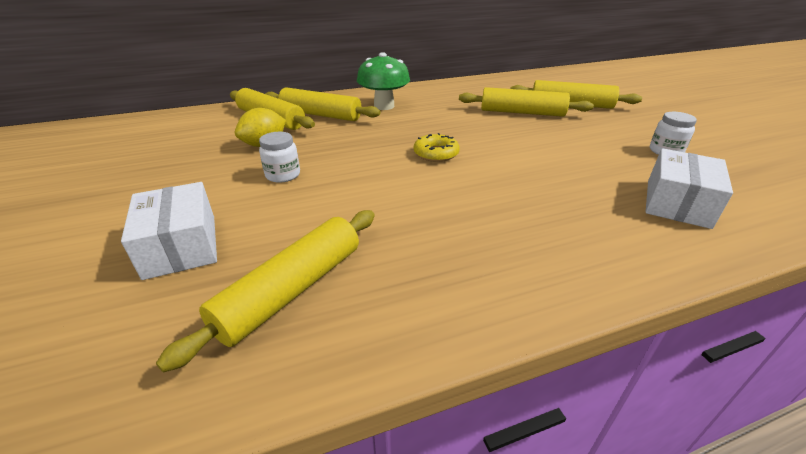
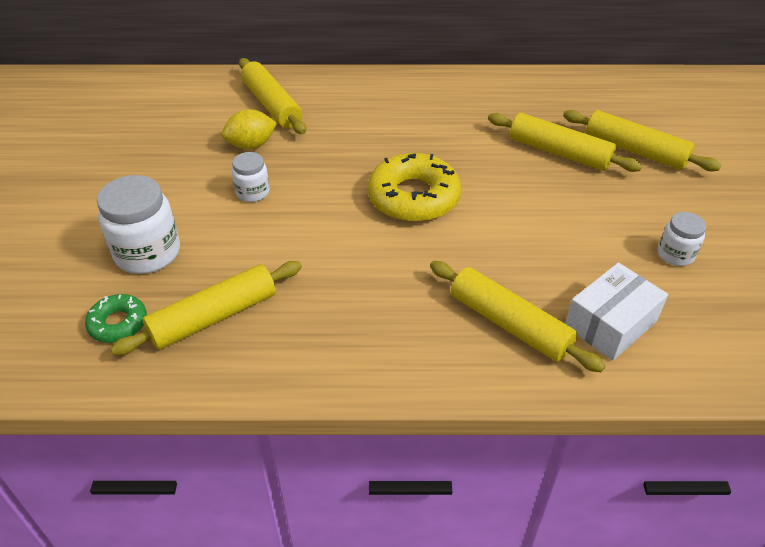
camera: 20 degrees right, 10 degrees up
(159, 330) = (118, 323): none -> green donut
(181, 246) = (148, 253): white box -> white jar
(321, 115) = (326, 108): yellow rolling pin -> yellow rolling pin (509, 324)
(384, 106) = (403, 107): green mushroom -> none
(436, 153) = (413, 197): yellow donut -> yellow donut, size x1.86

